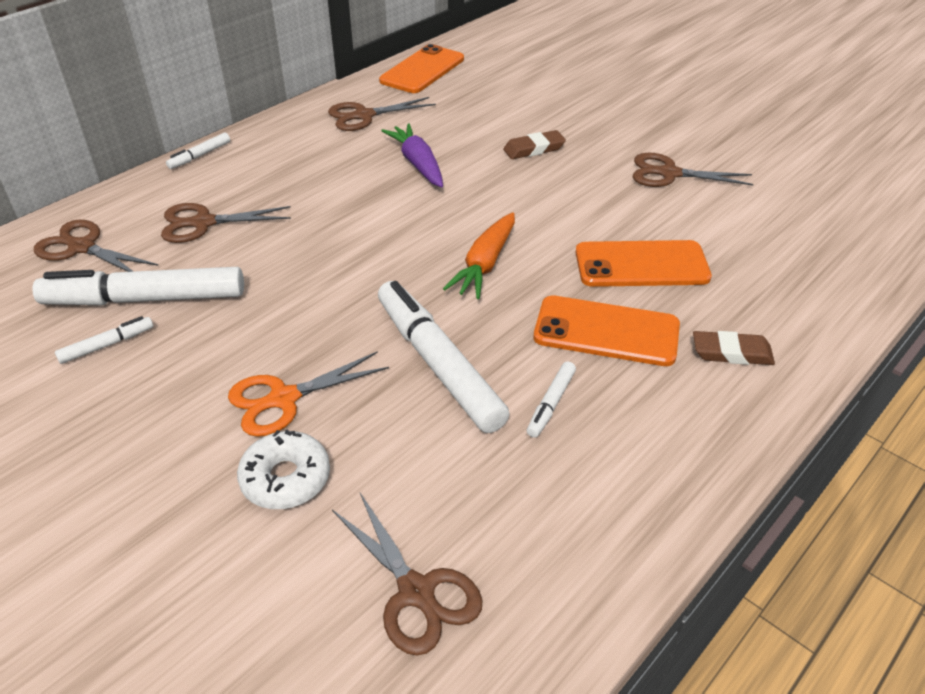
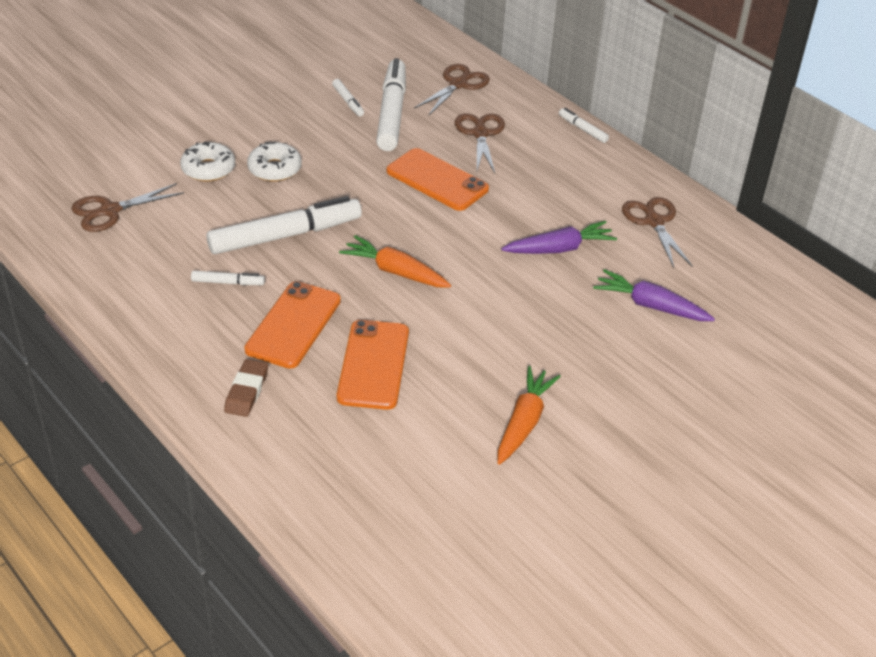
camera: 95 degrees right, 0 degrees up
(284, 399) = (274, 169): orange scissors -> white donut
(422, 70) = (761, 269): orange phone -> orange phone (437, 180)
(488, 117) = (650, 306): none -> purple carrot
(534, 149) = (582, 329): brown eraser -> none
(551, 404) = (228, 282): white marker -> white marker turned 150 degrees clockwise
(669, 173) = (524, 422): brown scissors -> orange carrot

